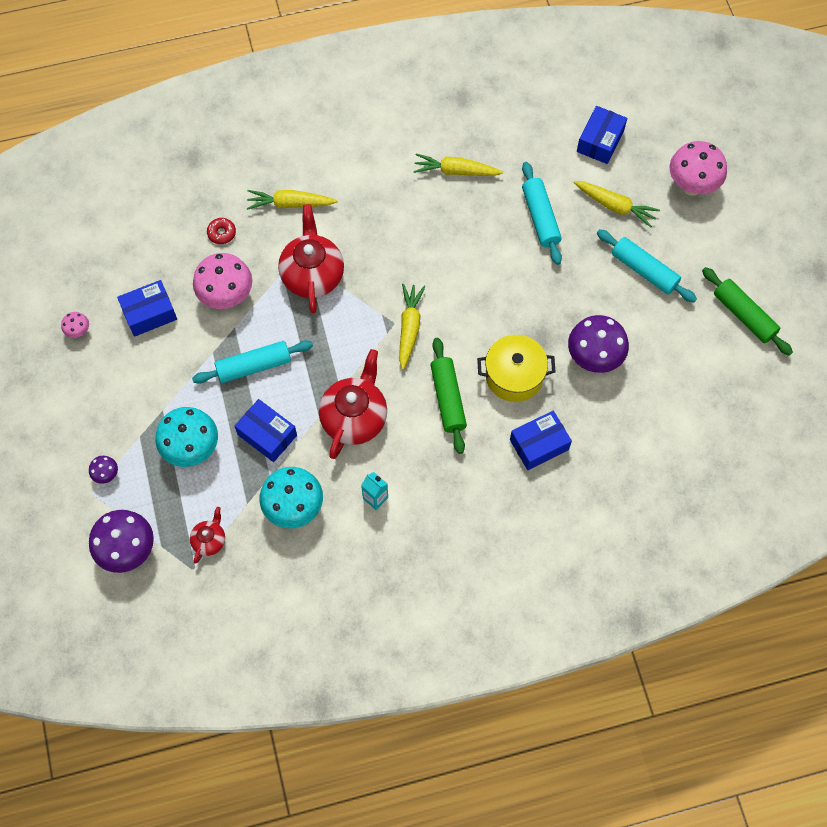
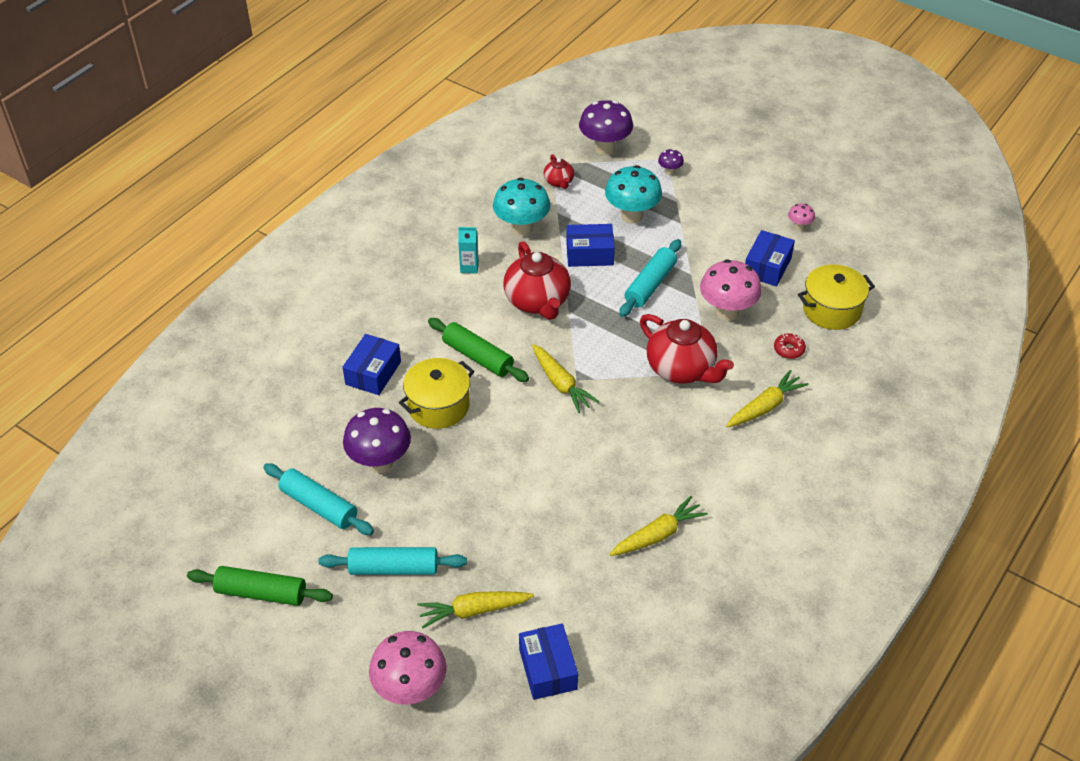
camera: 140 degrees right, 20 degrees down
(152, 241) = (832, 310): none -> yellow pot
(540, 217) = (536, 548): turquoise rolling pin -> turquoise rolling pin (319, 506)

